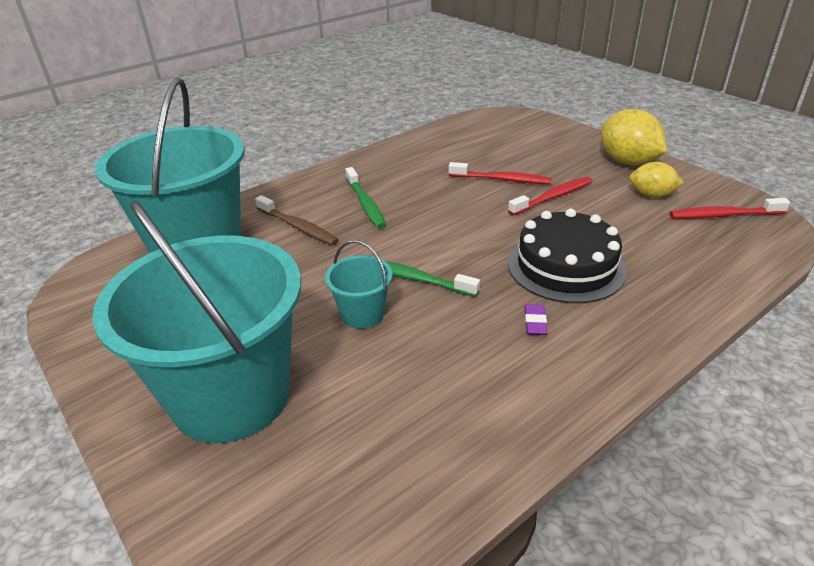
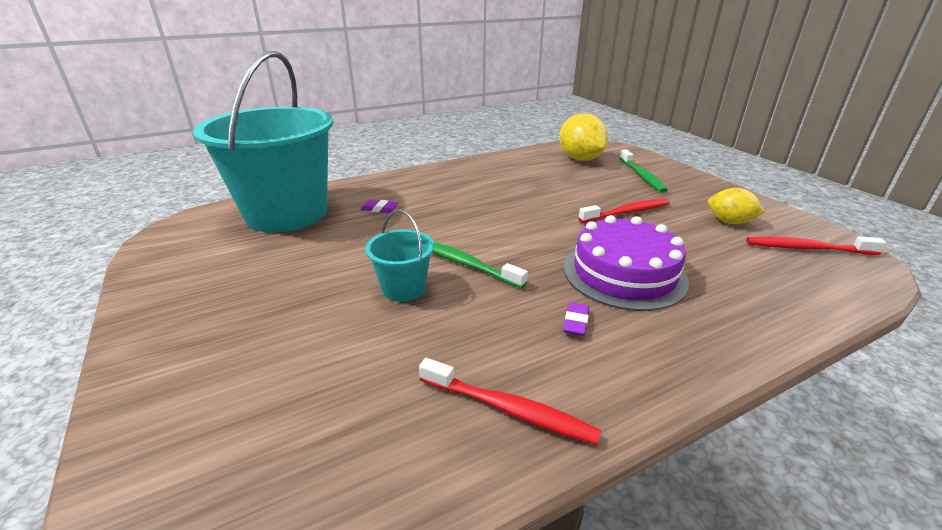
camera: 10 degrees right, 5 degrees down
(231, 396) = (242, 344): turquoise bucket -> none
(298, 227) = (380, 209): brown toothbrush -> purple eraser
(365, 203) = (447, 198): green toothbrush -> green toothbrush (642, 176)
(502, 180) = (581, 193): red toothbrush -> red toothbrush (509, 409)
(566, 266) = (624, 273): black cake -> purple cake
(627, 162) = (709, 192): yellow lemon -> yellow lemon (580, 159)

